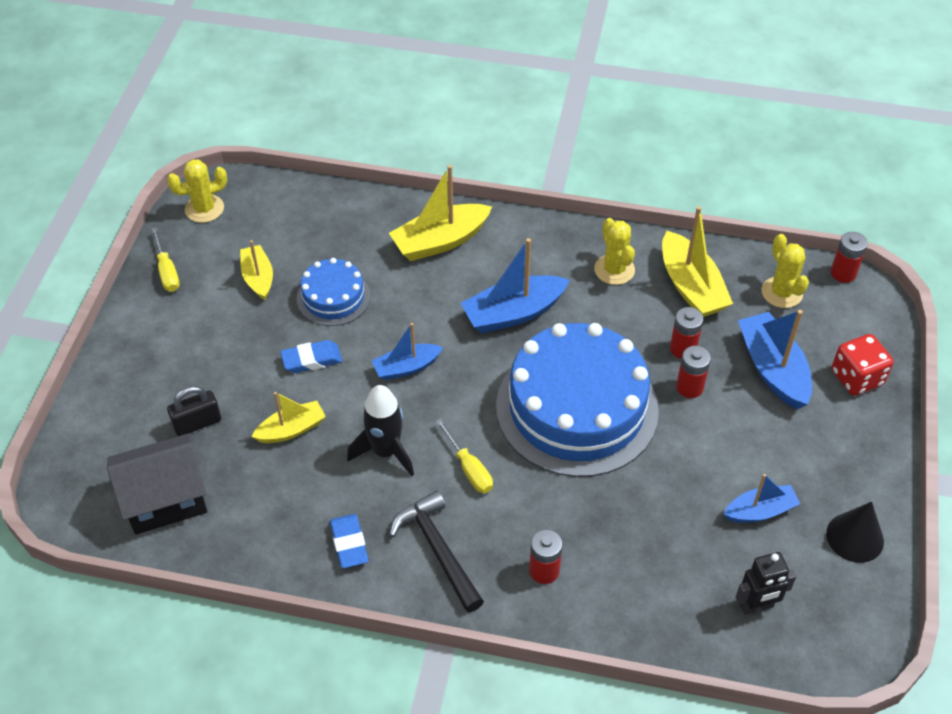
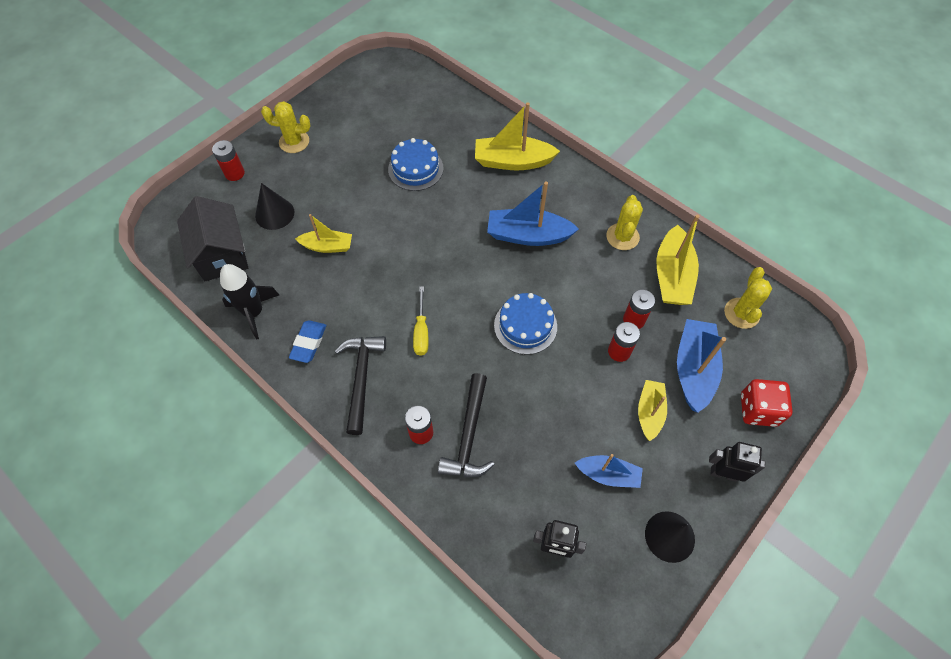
camera: 30 degrees right, 10 degrees up
(165, 499) = (221, 254): black house -> black house turned 60 degrees clockwise
(167, 271) = (326, 105): yellow screwdriver -> none
(197, 423) = (274, 214): black padlock -> black cone
(204, 209) = (376, 74): yellow cactus -> yellow cactus (294, 142)
(258, 278) = (378, 134): yellow boat -> yellow boat (649, 412)
(312, 360) = (372, 205): blue eraser -> none
(385, 451) = (375, 291): black rocket -> black rocket (254, 312)
(406, 367) = (429, 239): blue boat -> none
(577, 408) = (525, 326): blue cake -> blue cake, size x0.48
(596, 546) = (469, 435): none -> black hammer
(843, 273) = (803, 321): red battery -> red battery (234, 173)
(864, 453) = (723, 473): none -> black robot

